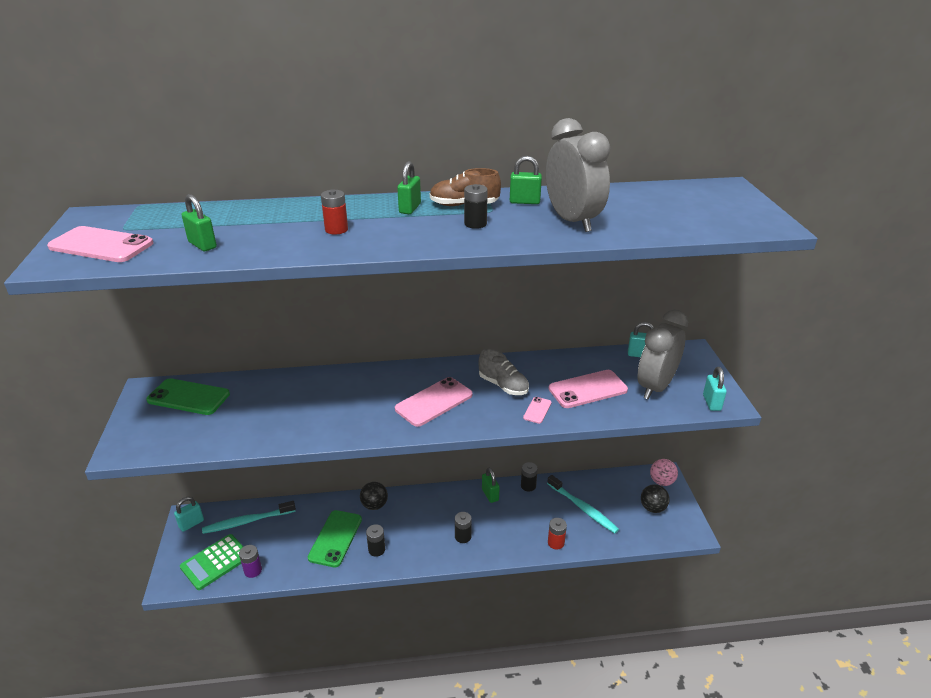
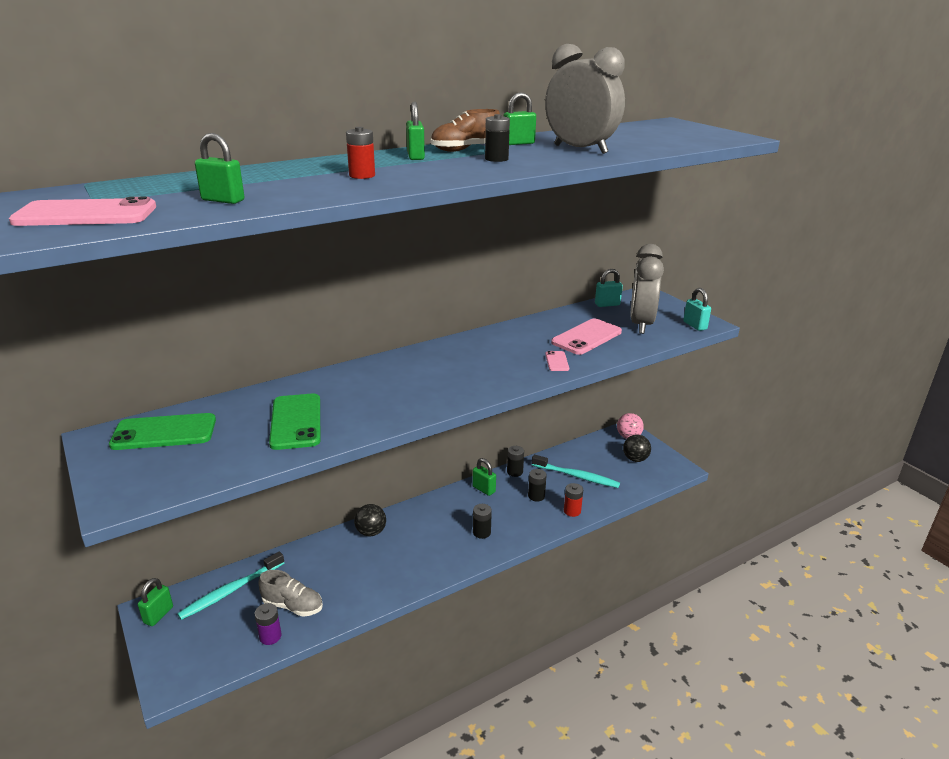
camera: 25 degrees left, 5 degrees down
(191, 524) = (158, 615): turquoise padlock -> green padlock
(215, 562) = (216, 643): green calculator -> none
(335, 538) = (348, 575): green phone -> green phone (296, 422)
(376, 549) = (400, 571): black battery -> black battery (536, 496)
(434, 402) = (453, 376): pink phone -> none
(503, 385) = (508, 350): grey shoe -> grey shoe (293, 606)

